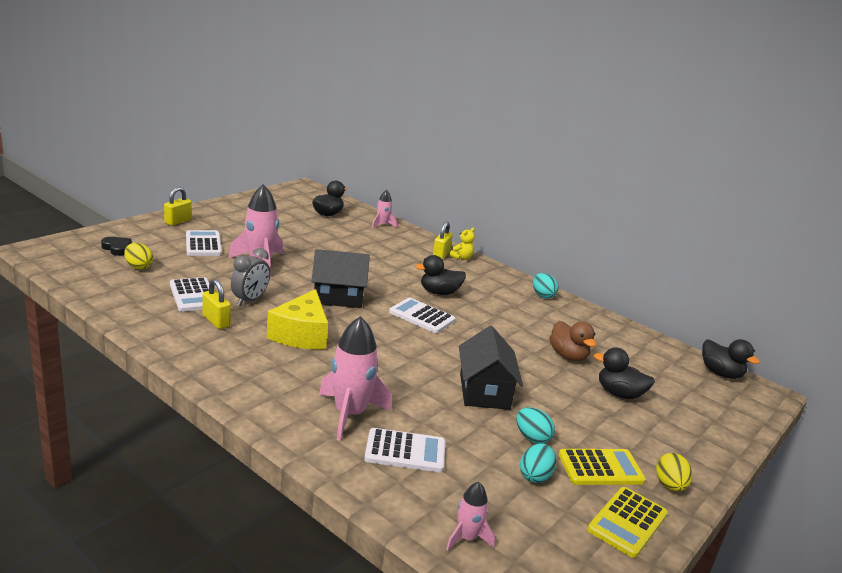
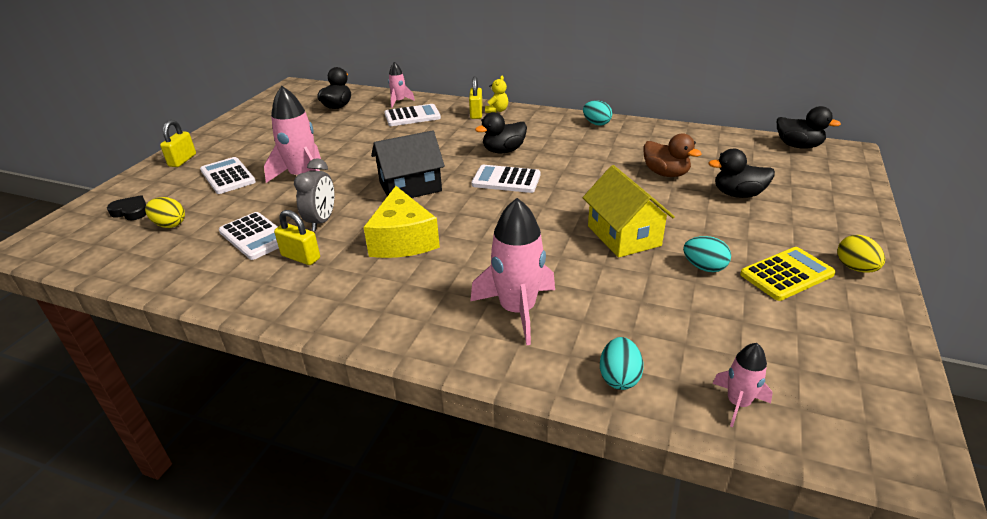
camera: 15 degrees left, 10 degrees up
(405, 451) = (603, 330): white calculator -> white calculator (412, 116)
(484, 391) = (623, 236): black house -> yellow house
(535, 476) = (740, 306): turquoise egg -> turquoise egg (619, 377)
(627, 522) = (856, 321): yellow calculator -> none

